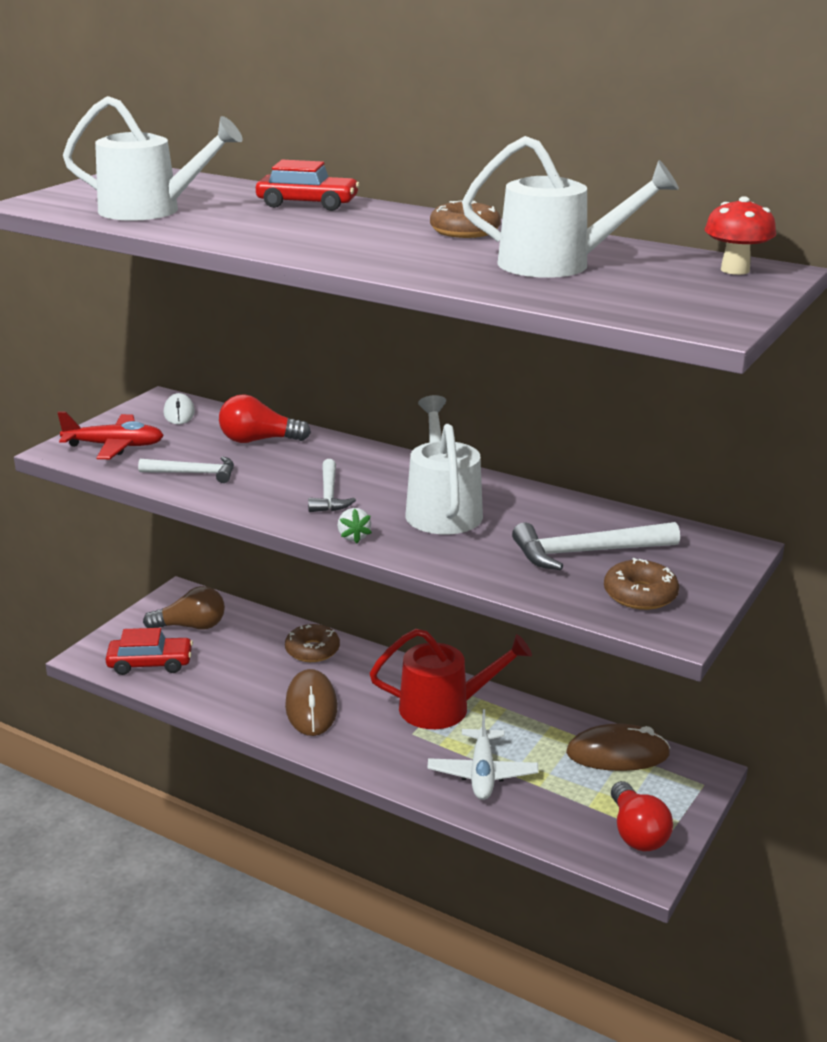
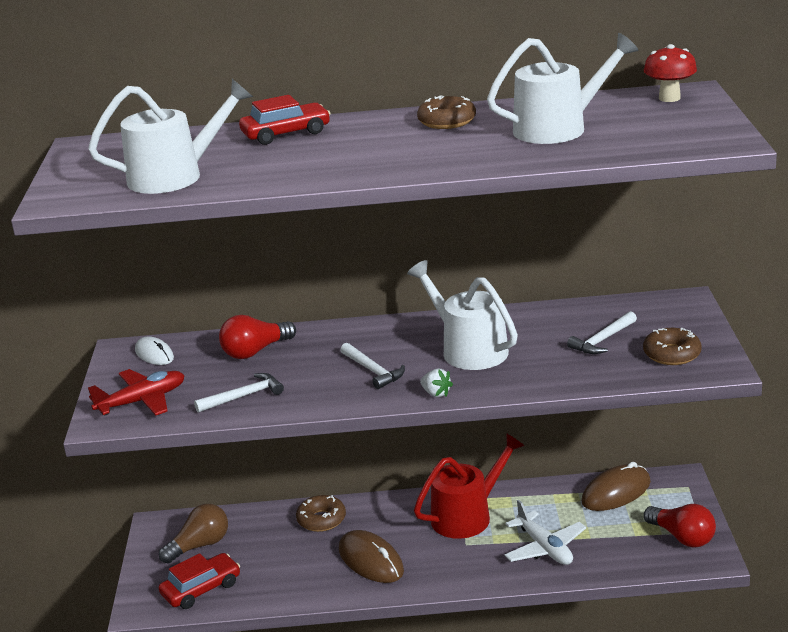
camera: 30 degrees left, 0 degrees up
(586, 552) = (602, 340): white hammer -> white hammer, size x0.65

